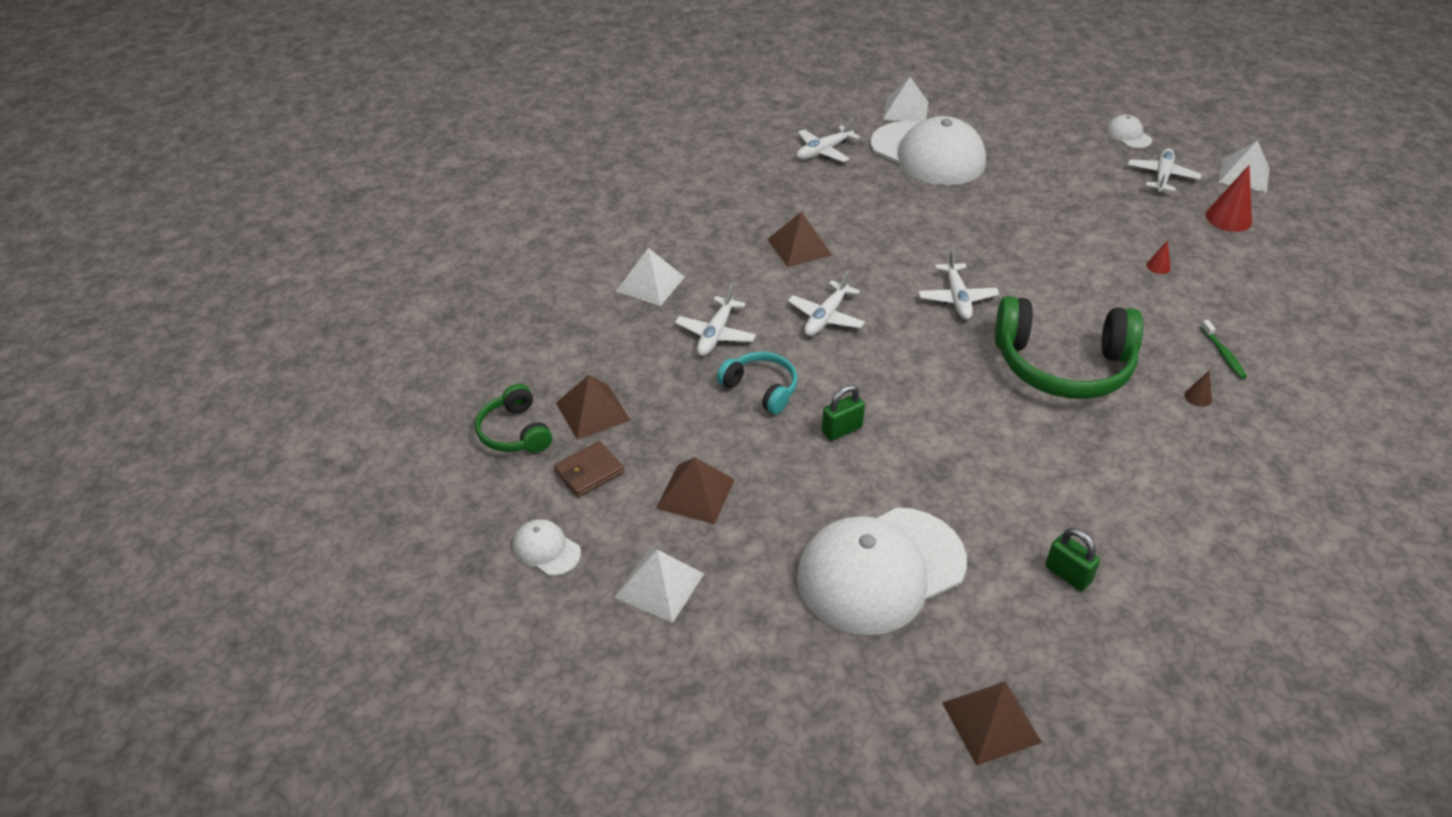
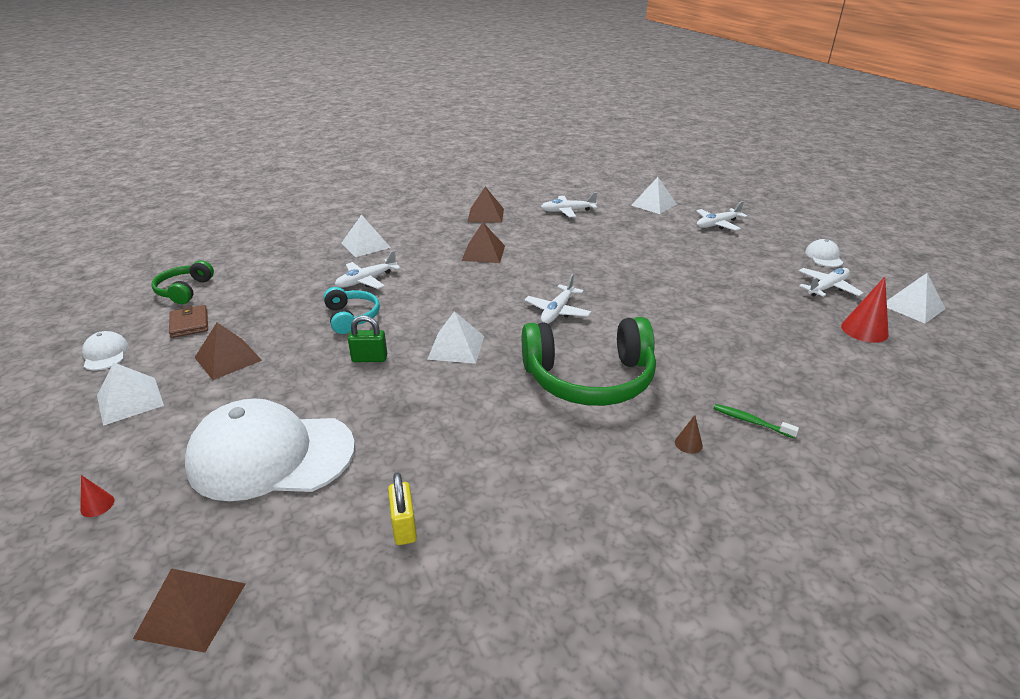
camera: 30 degrees right, 10 degrees down
(589, 472) = (189, 324): brown wallet -> brown wallet turned 75 degrees clockwise
(592, 411) = (239, 295): brown pyramid -> brown pyramid (486, 215)
(826, 317) = (449, 293): white plane -> white plane (717, 224)
(909, 381) = (456, 347): none -> white pyramid
(928, 154) = (641, 229): white cap -> none
(1062, 365) = (589, 378): green headphones -> green headphones turned 45 degrees counterclockwise
(1067, 574) = (404, 527): green padlock -> yellow padlock
(1158, 266) = (756, 342): red cone -> red cone (97, 505)
(1223, 354) = (751, 421): green toothbrush -> green toothbrush turned 105 degrees clockwise

